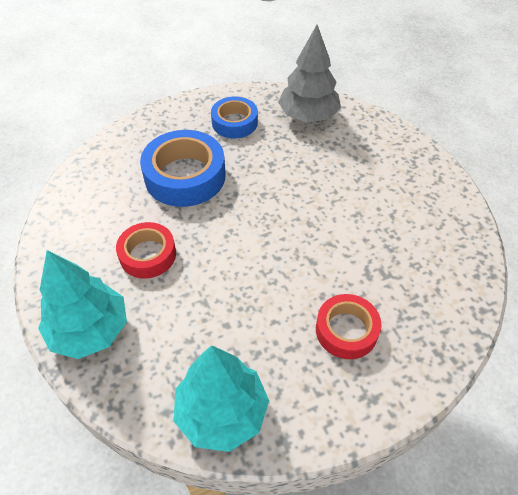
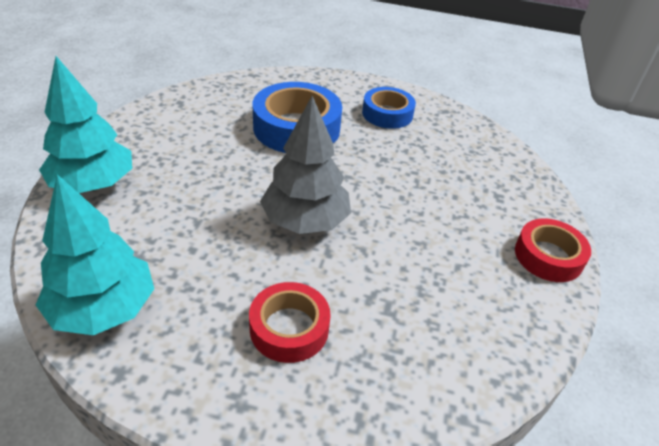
camera: 35 degrees right, 10 degrees down
(148, 255) = (198, 162): red tape -> red tape (548, 256)
(308, 116) = (465, 143): grey tree -> grey tree (305, 221)

